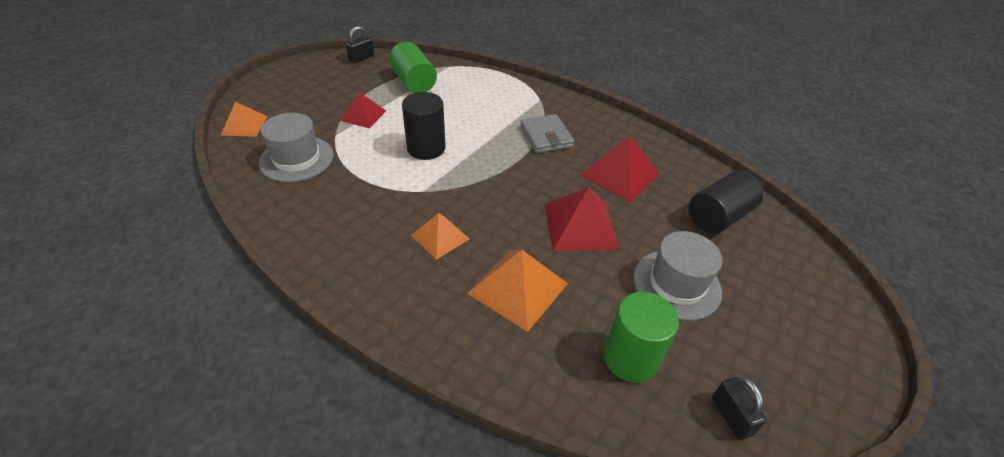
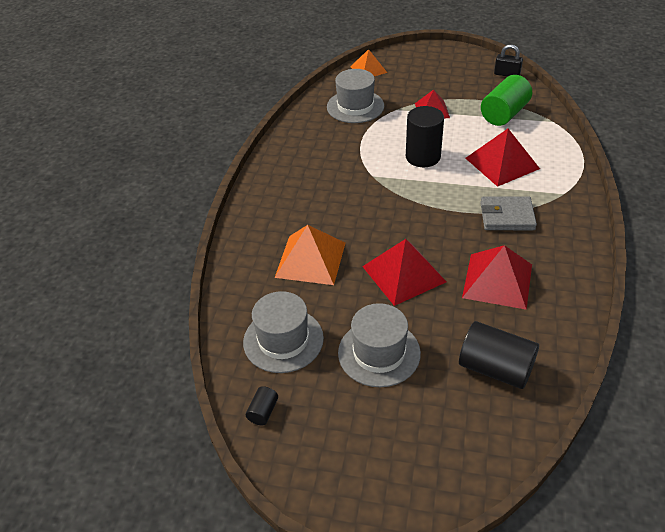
camera: 70 degrees right, 0 degrees up
(440, 237) = (332, 203): orange pyramid -> none
(477, 111) = (502, 163): none -> red pyramid
(546, 136) = (507, 216): grey wallet -> grey wallet turned 45 degrees clockwise
(630, 358) = (283, 340): green cylinder -> grey hat
(731, 416) = (263, 412): black padlock -> black cylinder

